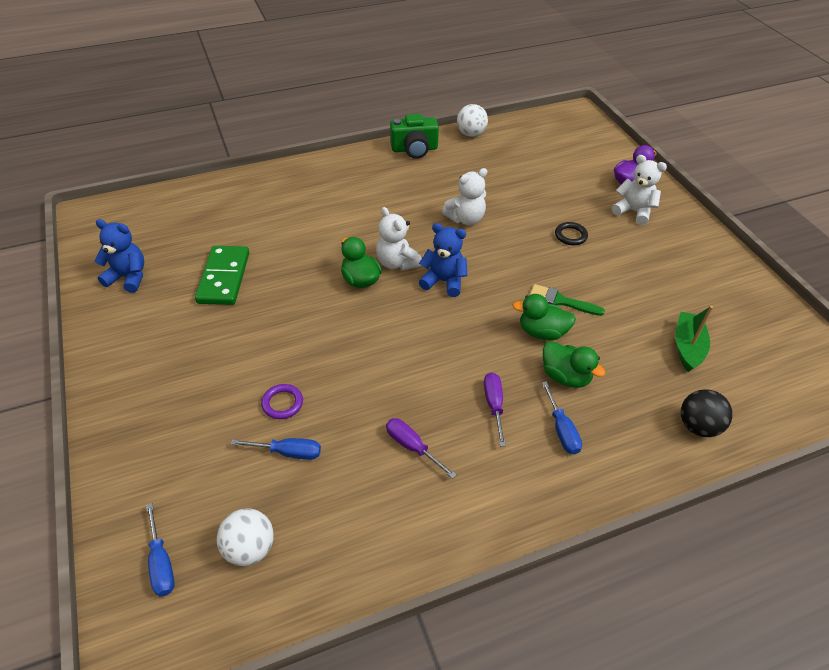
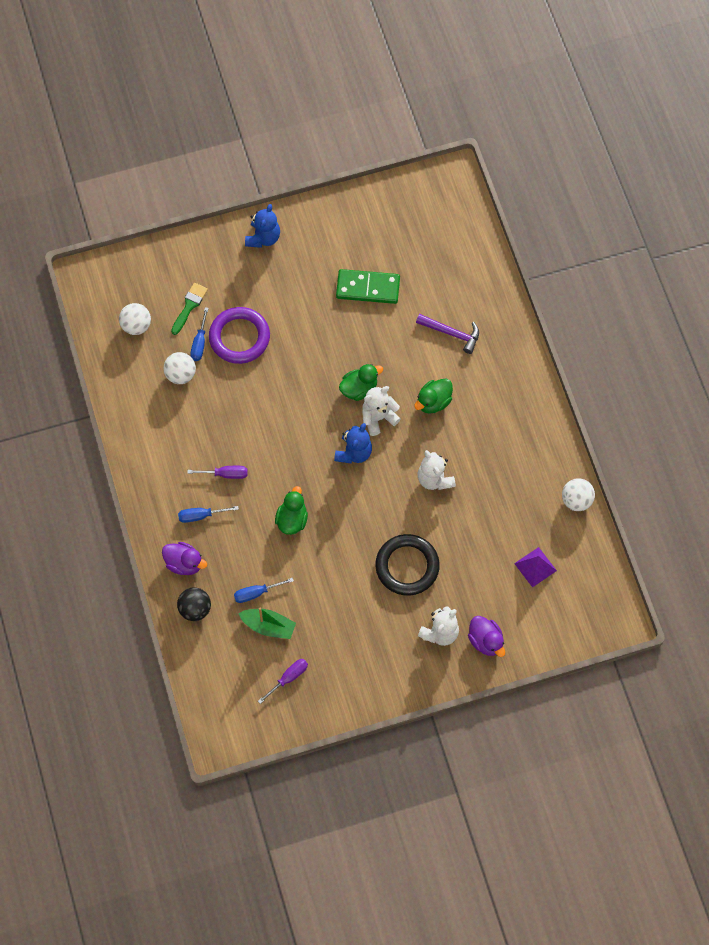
camera: 95 degrees right, 20 degrees up
(128, 277) = (372, 220): blue teddy bear -> blue teddy bear (263, 237)
(161, 562) = (133, 280): blue screwdriver -> blue screwdriver (256, 593)
(282, 403) = (239, 337): purple ring -> purple ring, size x2.13
(291, 211) = (451, 333): none -> purple hammer
(341, 474) = (180, 374): none -> white ball
(412, 447) = (196, 418): purple screwdriver -> purple screwdriver (288, 678)
(414, 149) = (548, 442): green camera -> none
(543, 155) = (535, 567): none -> purple pyramid
(560, 301) = (325, 540): green brush -> green brush (189, 306)
(565, 376) = (247, 528): green duck -> green duck (433, 402)
(570, 236) = (407, 566): black ring -> black ring, size x2.13
(637, 444) = (184, 563): none -> purple duck

